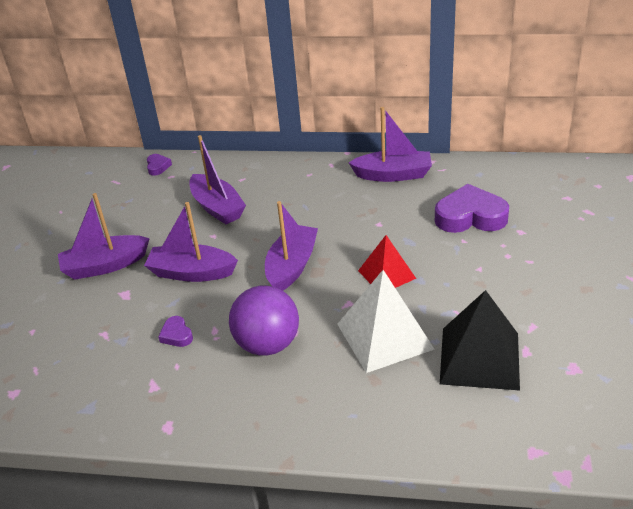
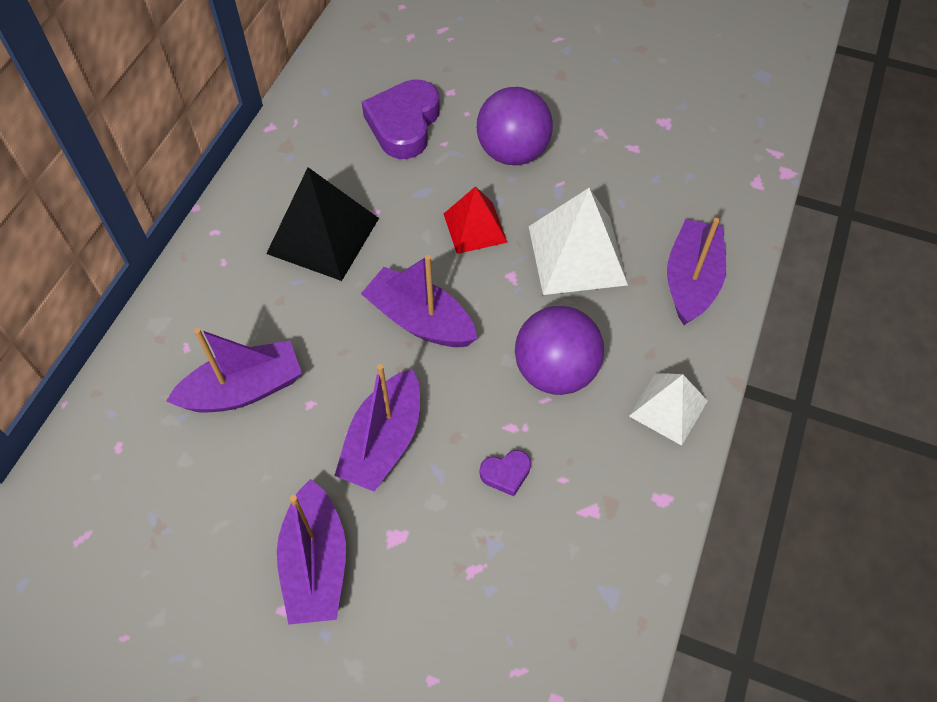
camera: 80 degrees left, 20 degrees up
(158, 167) = (77, 464): purple heart -> none
(250, 418) = (668, 408): none -> white pyramid
(393, 175) = (279, 171): purple boat -> purple boat (691, 281)
(475, 278) = (512, 152): none -> purple ball
(479, 358) = (632, 185): black pyramid -> black pyramid (323, 235)

